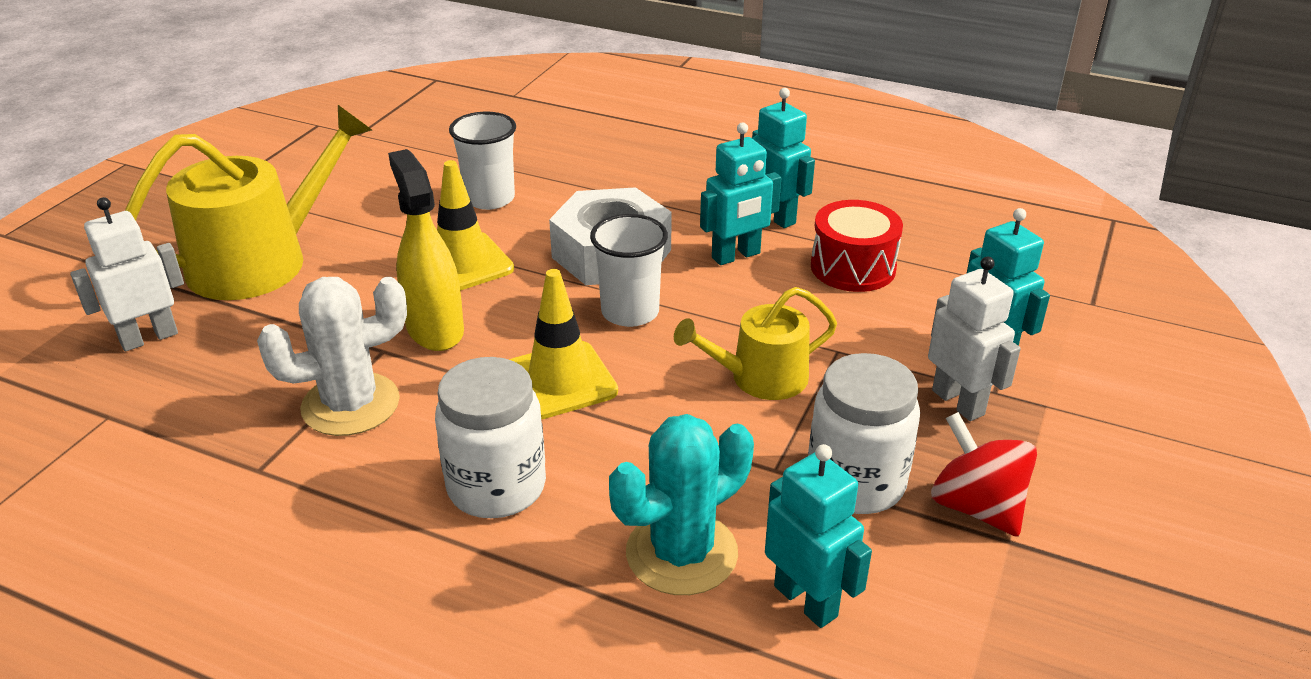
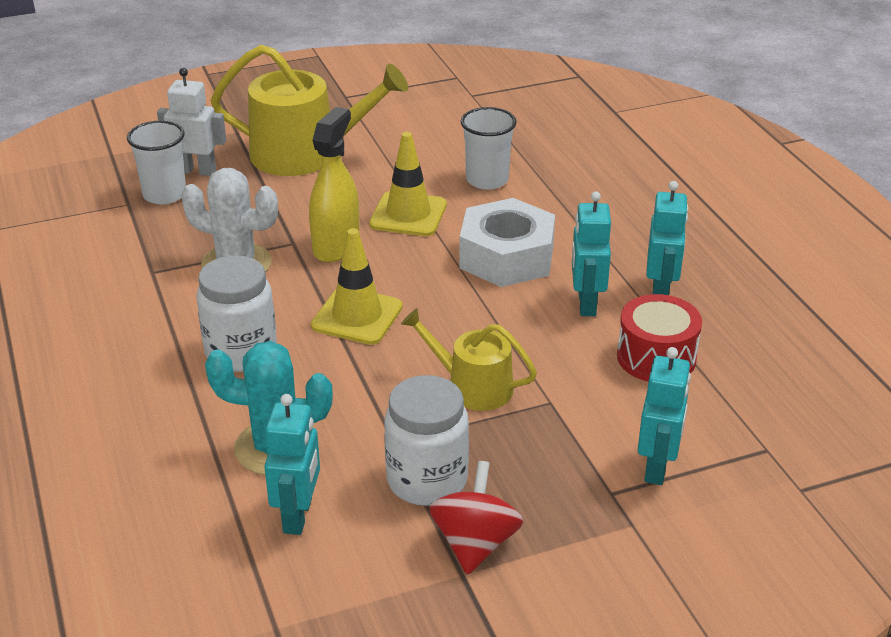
camera: 45 degrees right, 0 degrees up
(630, 312) = (459, 300): white cup -> white cup (164, 194)
(736, 256) = (586, 303): turquoise robot -> turquoise robot turned 75 degrees clockwise
(958, 402) = (574, 482): white robot -> none

